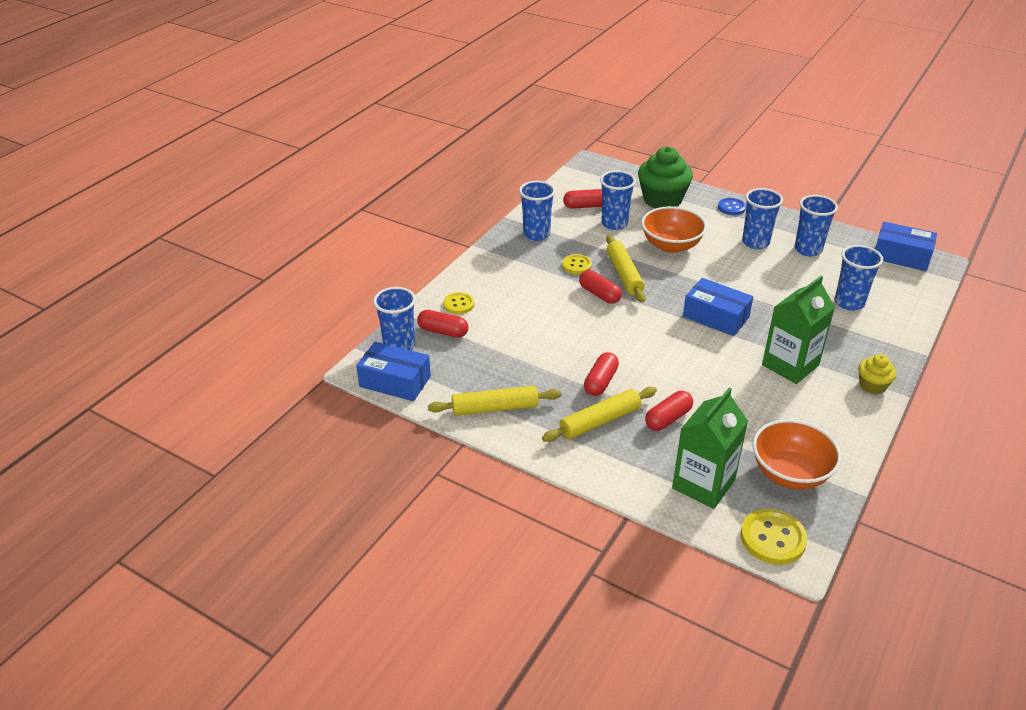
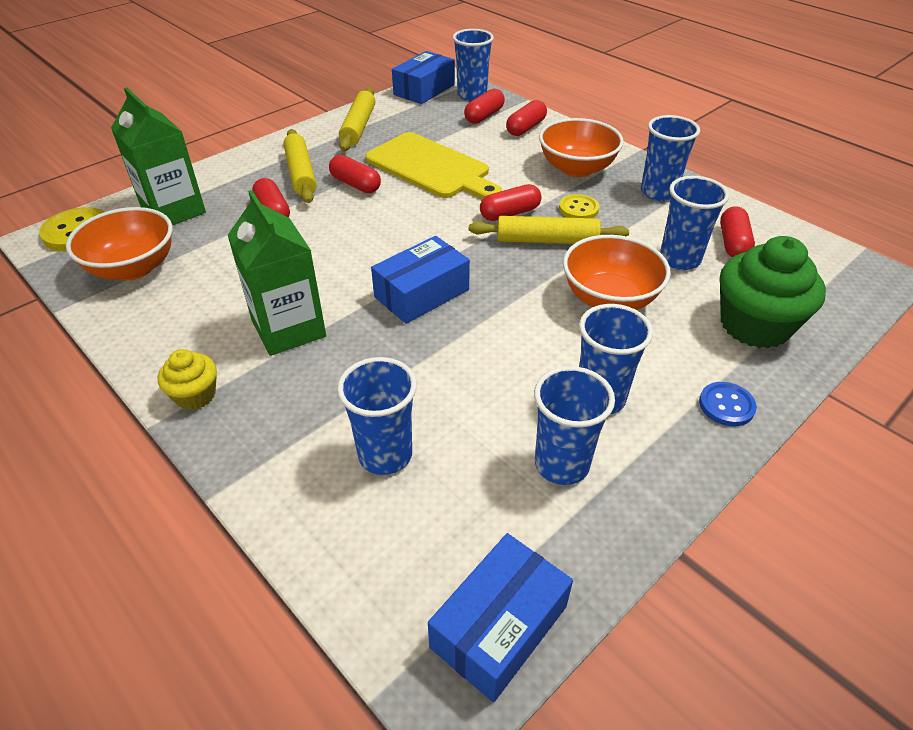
camera: 105 degrees right, 5 degrees up
(458, 304) = (526, 128): yellow button -> red capsule
(518, 271) = (576, 168): none -> orange bowl
(552, 345) = (431, 167): none -> yellow cutting board

